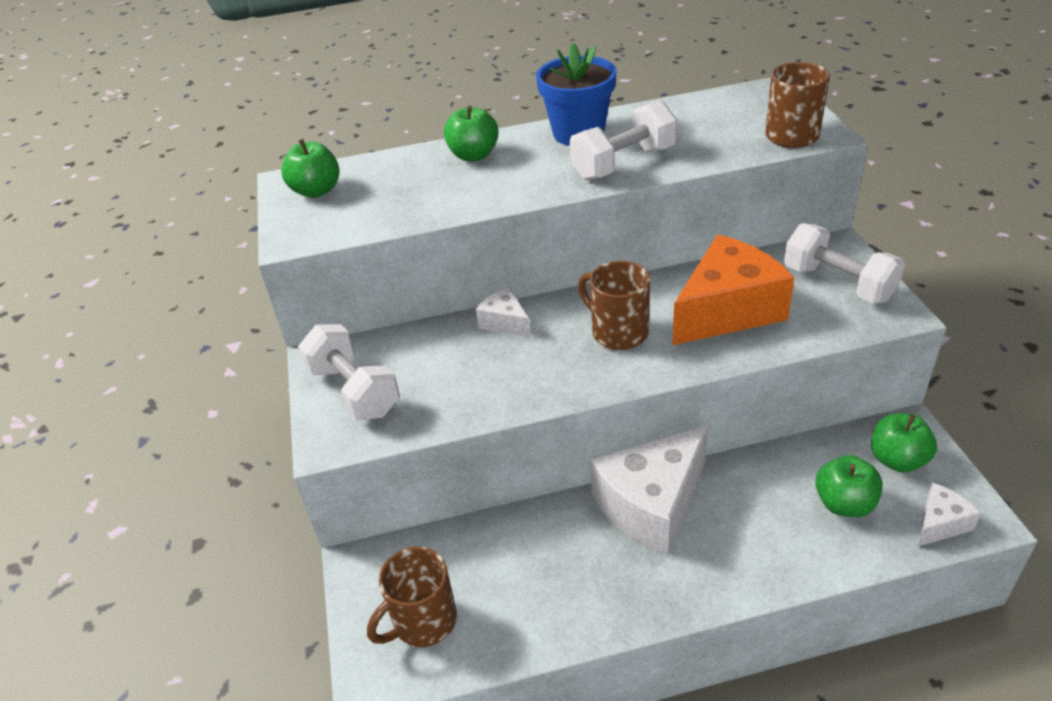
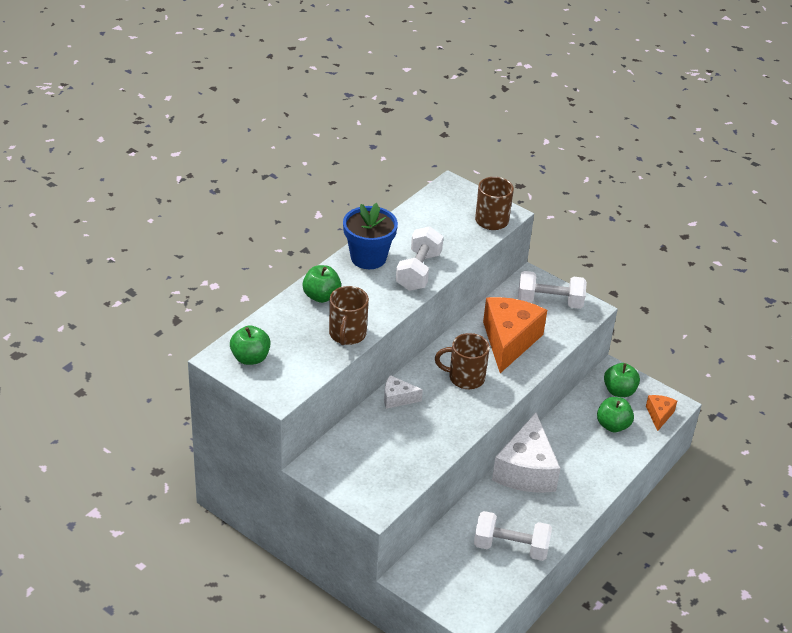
camera: 45 degrees left, 0 degrees up
(354, 390) = (356, 475): white dumbbell -> white dumbbell (511, 547)
(423, 622) = (471, 583): brown mug -> brown mug (347, 334)
(940, 524) = (659, 415): white cheese -> orange cheese

